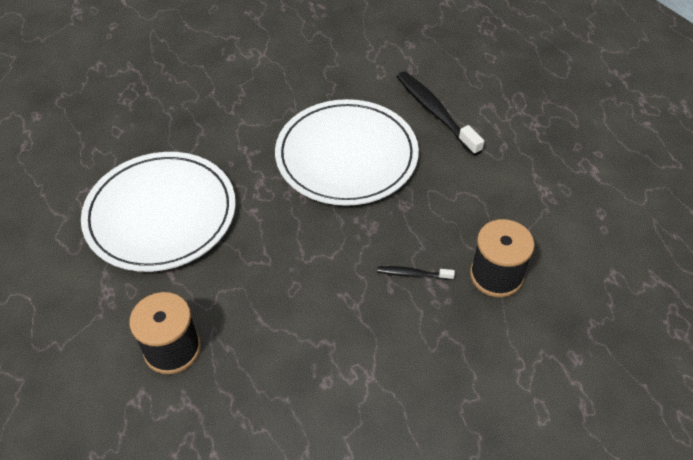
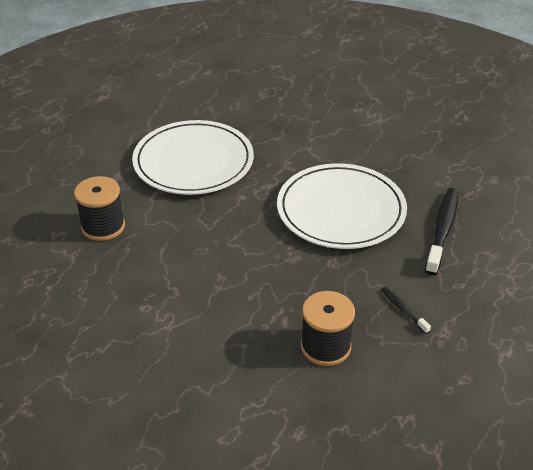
camera: 50 degrees right, 10 degrees down
(412, 274) = (276, 301): black toothbrush -> black toothbrush (403, 310)

